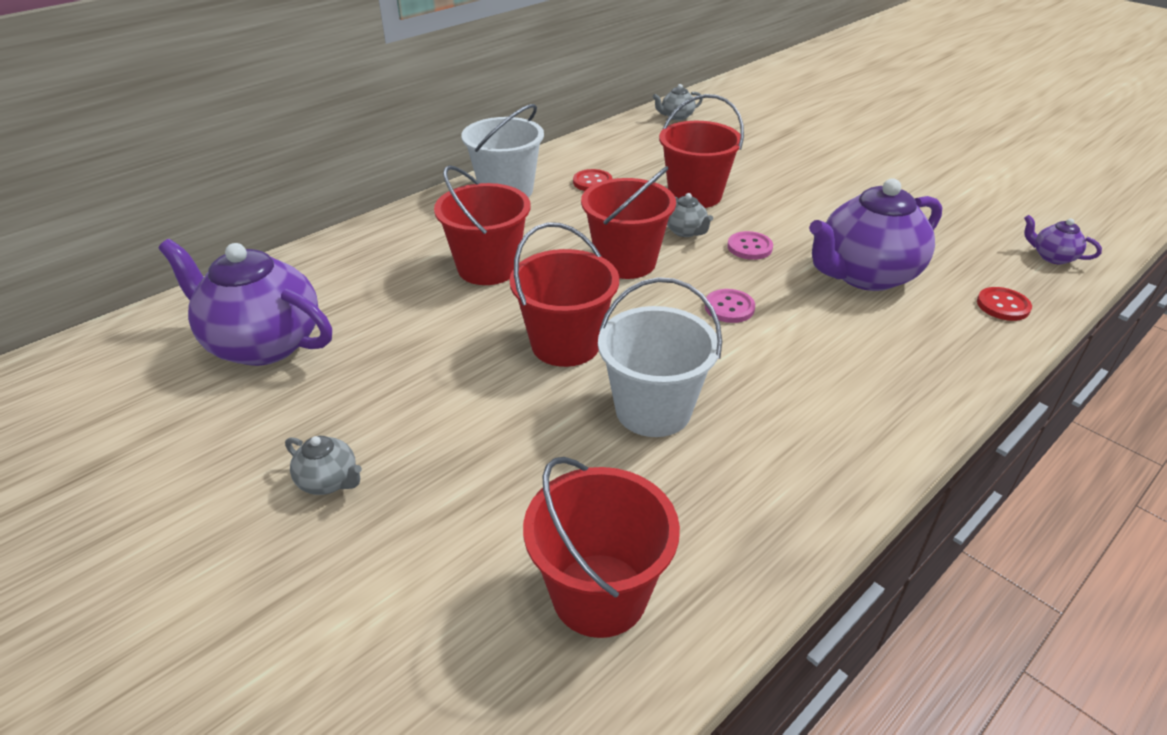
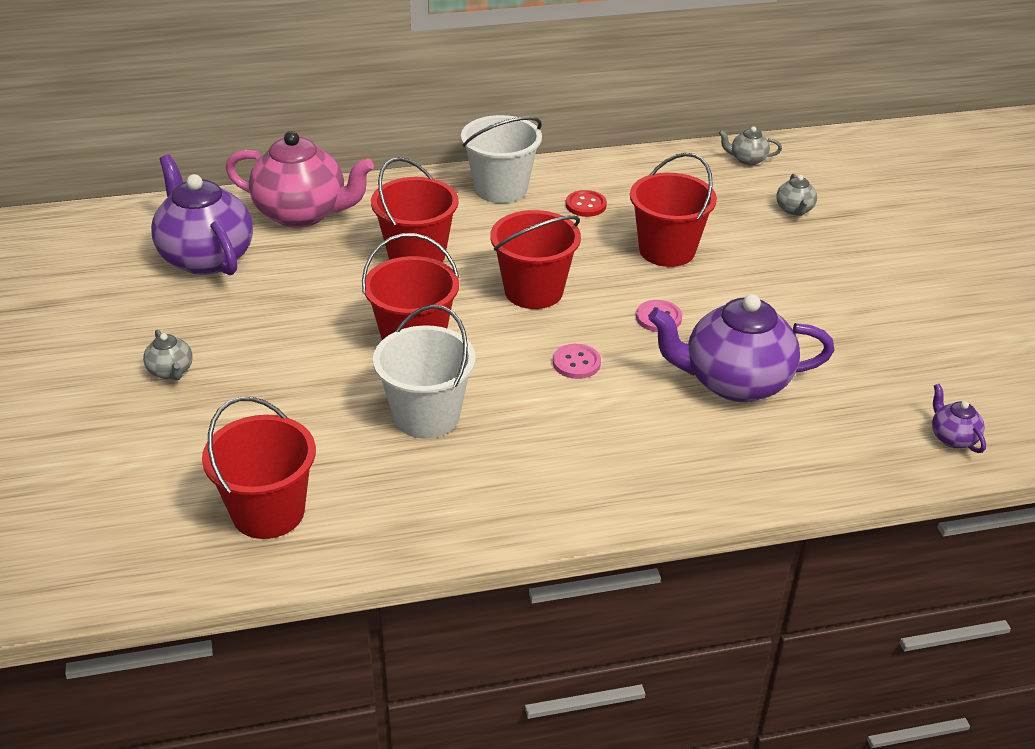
camera: 30 degrees right, 0 degrees up
(334, 268) = (302, 213): none -> pink teapot
(686, 231) = (617, 282): grey teapot -> grey teapot (794, 210)
(1003, 305) = (831, 458): red button -> none

